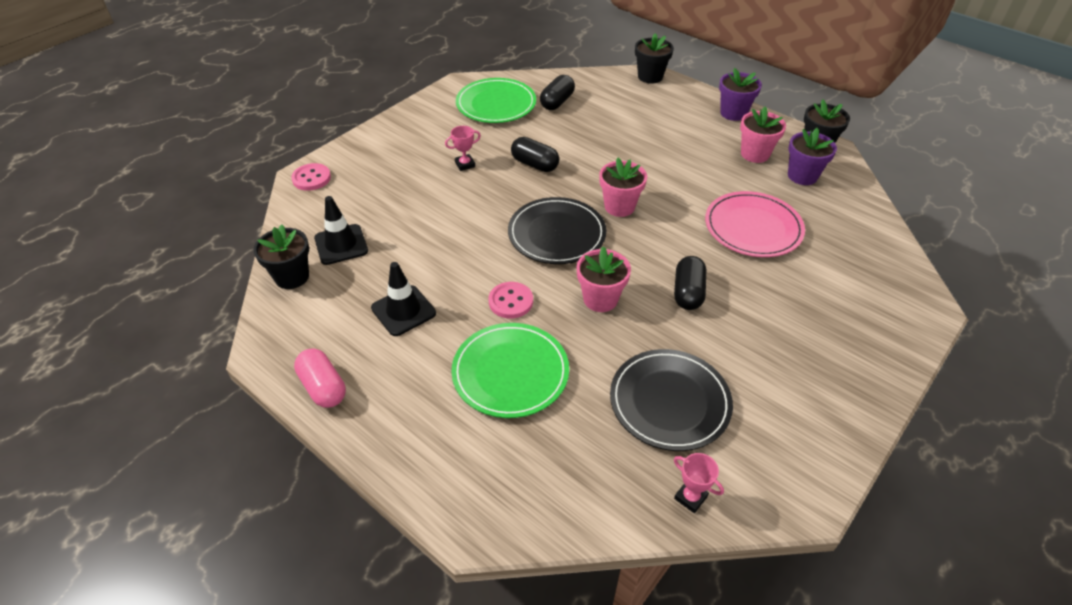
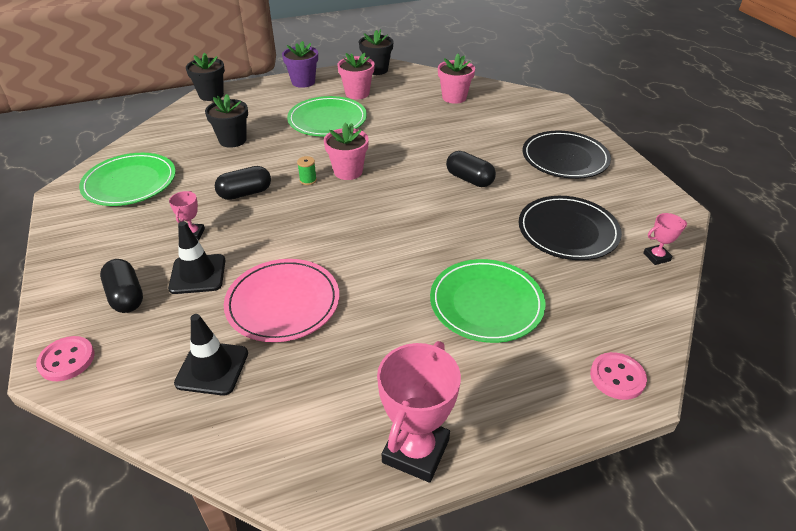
camera: 60 degrees left, 5 degrees down
(292, 277) = (221, 430): black flower pot -> black flower pot (232, 140)
(323, 387) = (416, 451): pink capsule -> pink trophy
(403, 311) = (357, 349): black traffic cone -> black traffic cone (198, 274)
(511, 301) = (404, 272): pink button -> pink button (617, 377)
(556, 234) = (347, 215): black plate -> black plate (565, 158)
(557, 102) = (177, 149): black capsule -> black capsule (126, 296)
(584, 189) = (308, 180): none -> green spool
(600, 299) = (442, 222): pink flower pot -> pink flower pot (454, 97)
(687, 157) = (327, 120): none -> green plate
(753, 227) = (430, 126): pink plate -> pink plate (283, 303)
(802, 176) = (399, 87): purple flower pot -> none

